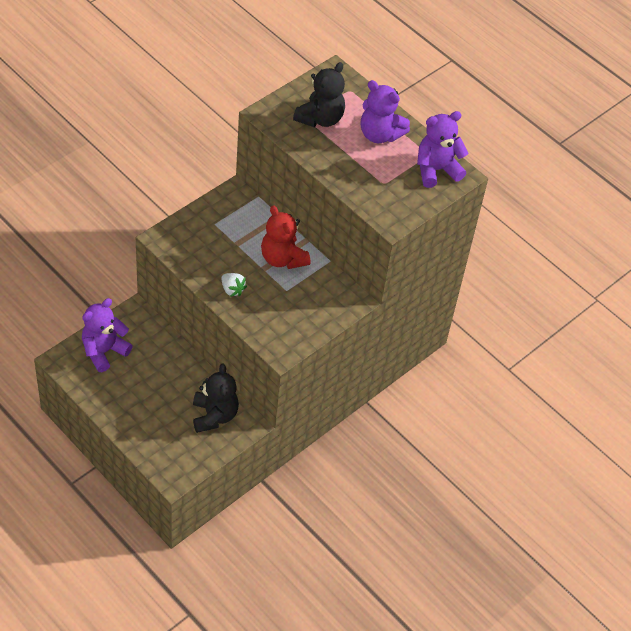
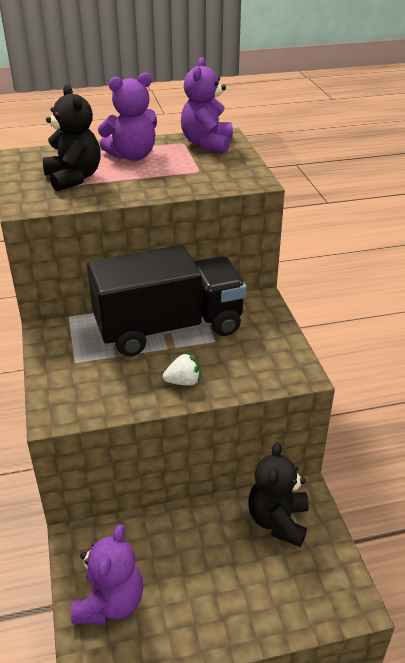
camera: 55 degrees left, 15 degrees down
(104, 351) = (110, 603): purple teddy bear -> purple teddy bear turned 150 degrees counterclockwise
(214, 415) = (278, 521): black teddy bear -> black teddy bear turned 105 degrees counterclockwise
(282, 258) = (169, 328): red teddy bear -> black truck

